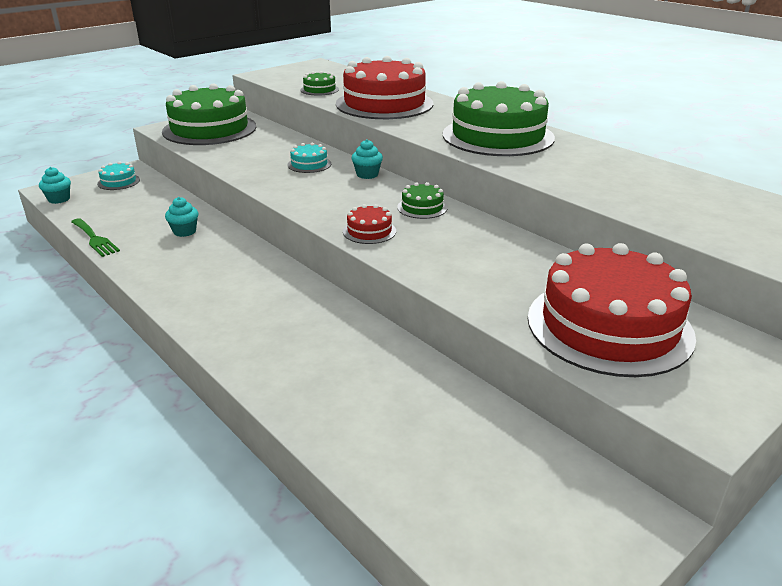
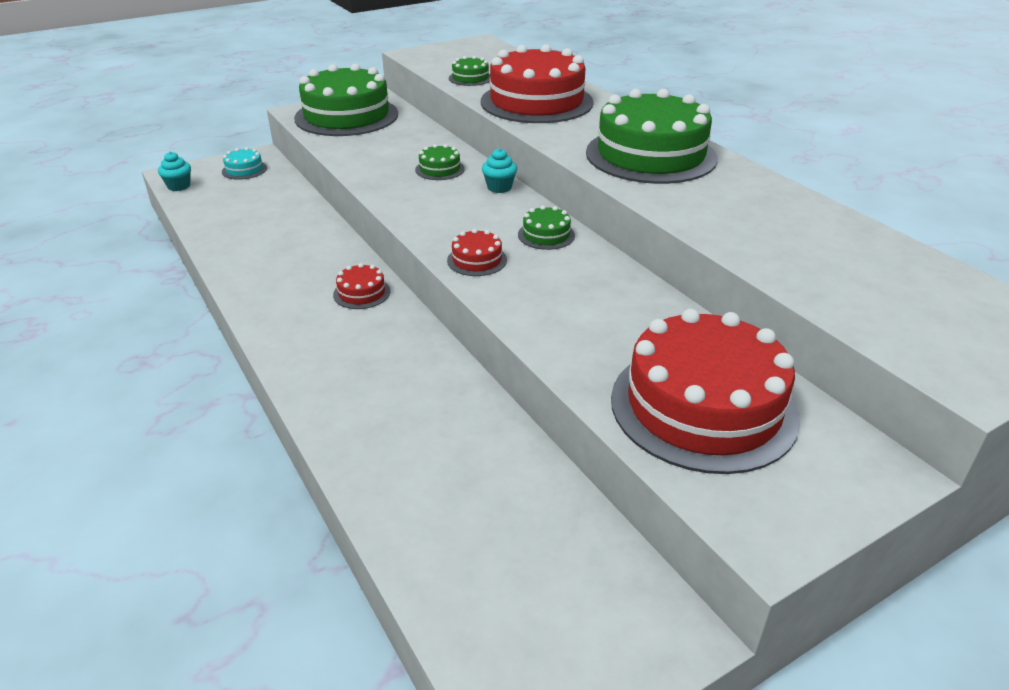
camera: 10 degrees right, 5 degrees up
(94, 239) = (202, 237): green fork -> none
(184, 231) = (295, 236): turquoise cupcake -> none
(262, 272) = (361, 293): none -> red cake
(309, 164) = (439, 169): turquoise cake -> green cake

